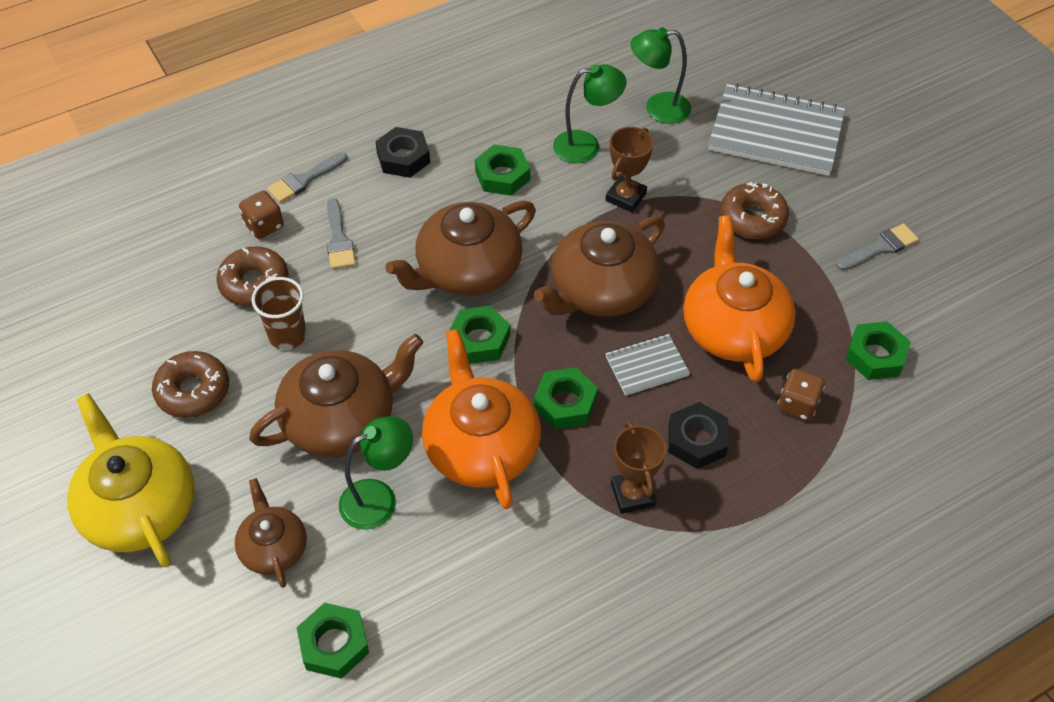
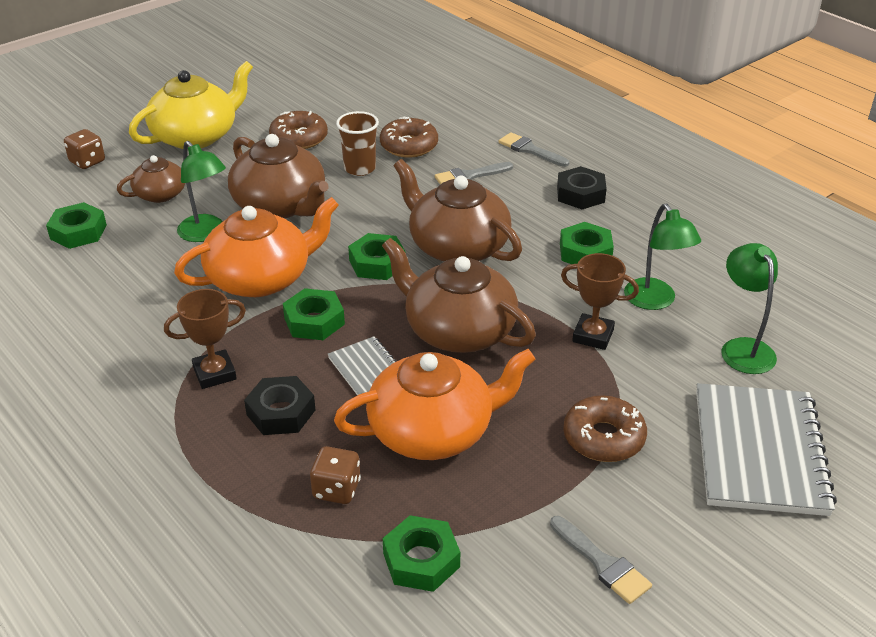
camera: 80 degrees right, 15 degrees down
(264, 226) = (471, 140): brown dice -> brown dice (87, 162)

